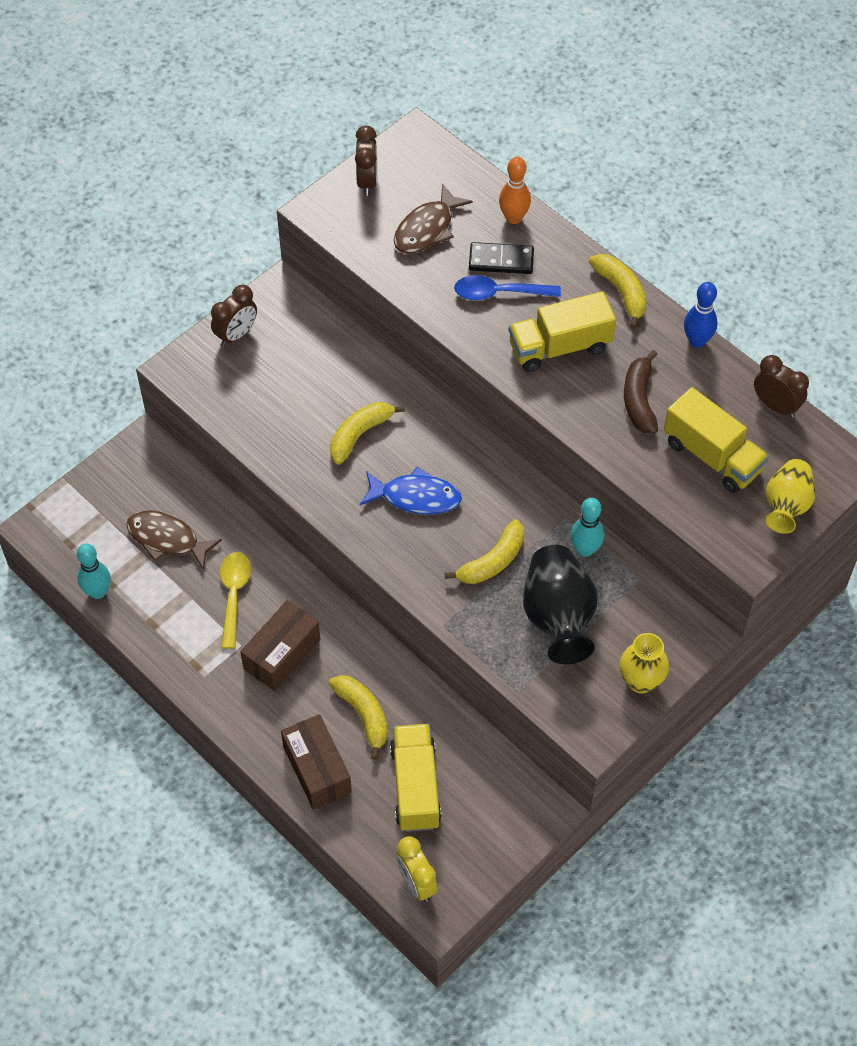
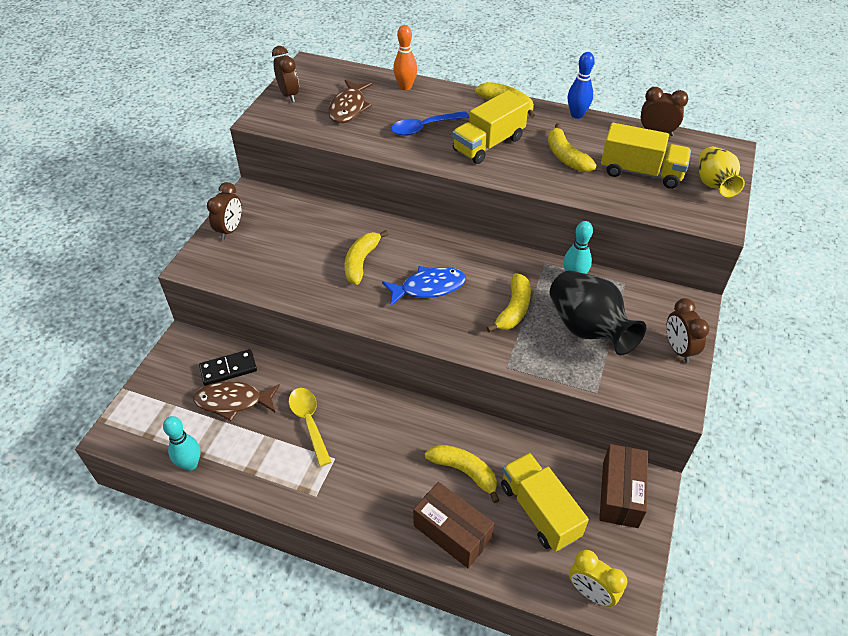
camera: 25 degrees left, 10 degrees down
(282, 654) = (372, 451): brown box -> brown box (620, 494)
(501, 260) = (413, 110): black domino -> black domino (228, 369)
(639, 400) = (566, 157): brown banana -> yellow banana
(640, 681) = (678, 349): yellow vase -> brown clock

